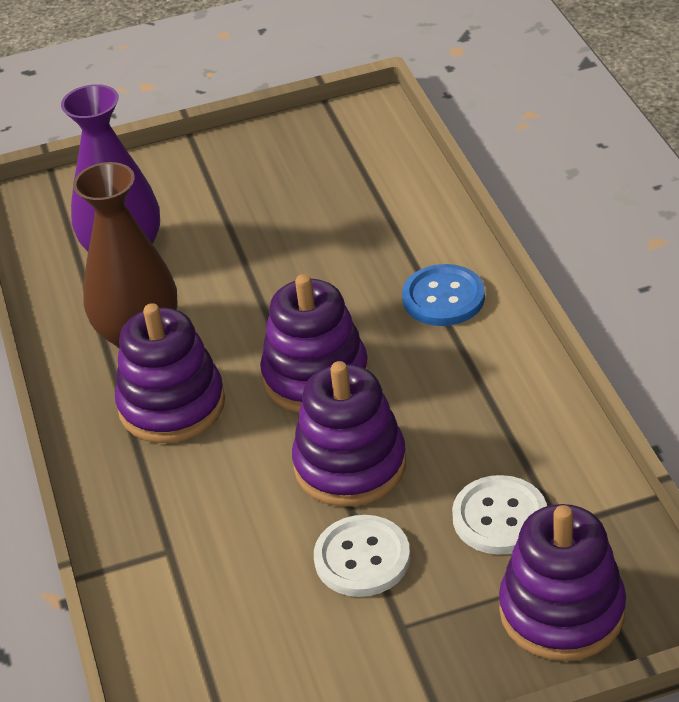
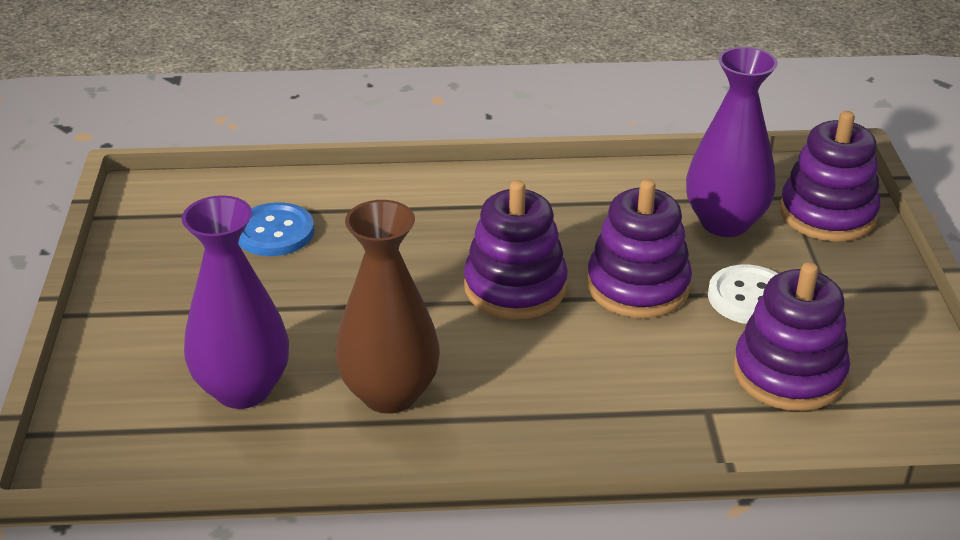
camera: 80 degrees left, 5 degrees down
(172, 405) = (509, 383): purple stacking toy -> purple stacking toy (789, 373)
(443, 298) = (450, 201): blue button -> blue button (274, 232)
(499, 517) = (725, 222): white button -> purple vase

